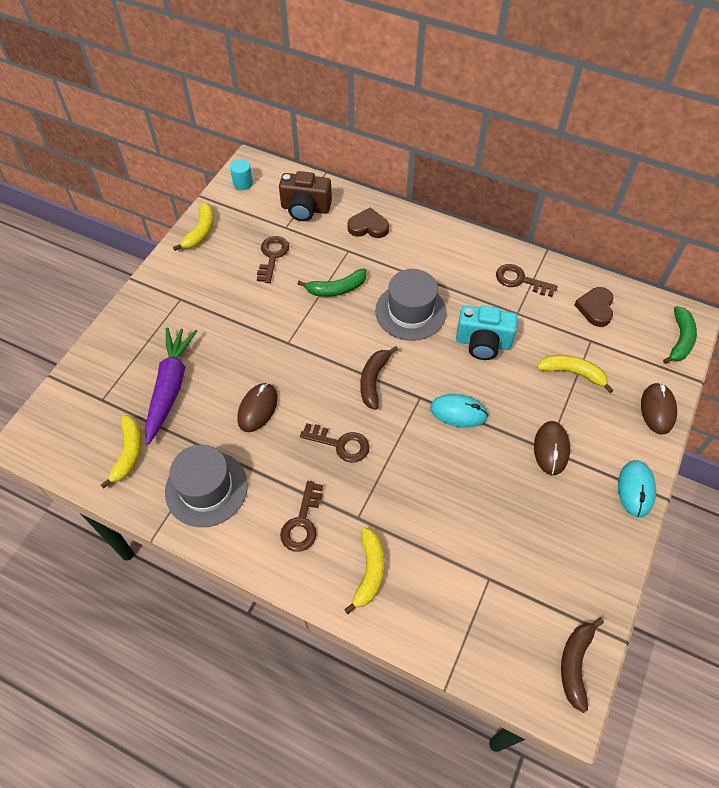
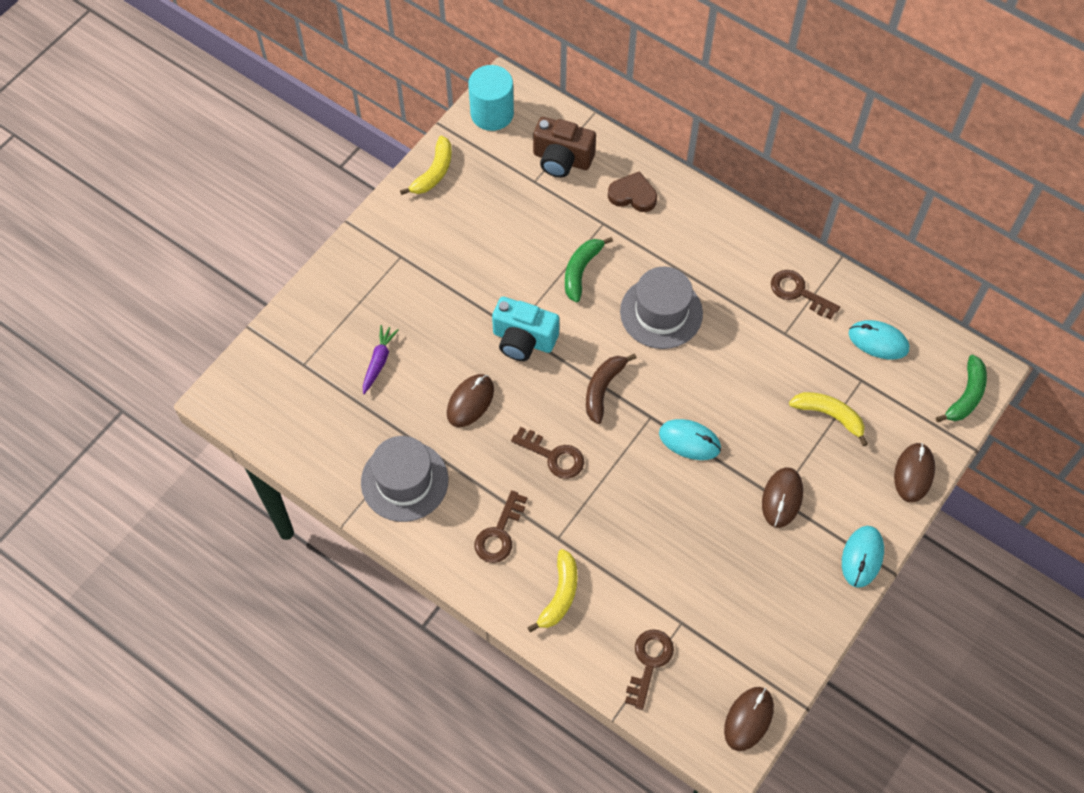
camera: 10 degrees right, 5 degrees up
(128, 453) = (327, 429): yellow banana -> none
(170, 387) = (379, 361): purple carrot -> purple carrot, size x0.53
(243, 183) = (492, 113): turquoise cylinder -> turquoise cylinder, size x1.80
(272, 256) = (513, 217): brown key -> brown key (649, 663)
(336, 289) = (581, 271): green banana -> green banana turned 120 degrees clockwise
(483, 343) = (736, 364): turquoise camera -> turquoise camera (523, 340)
(575, 663) = (748, 719): brown banana -> brown mouse
(595, 308) = (878, 341): brown heart -> turquoise mouse

